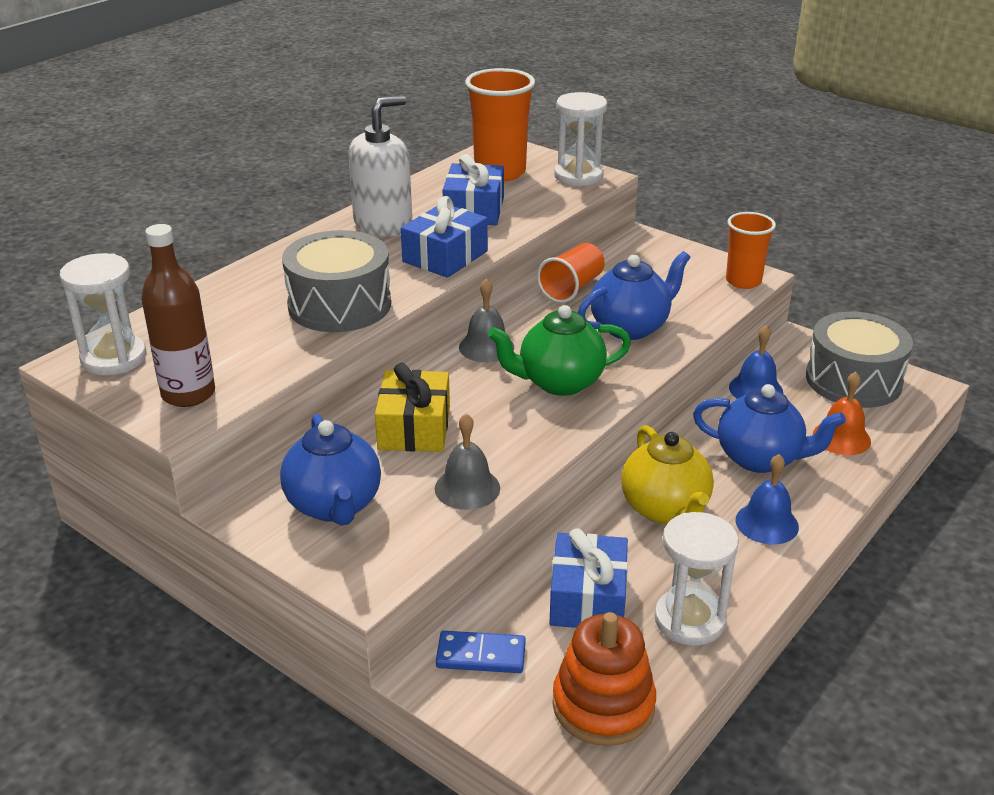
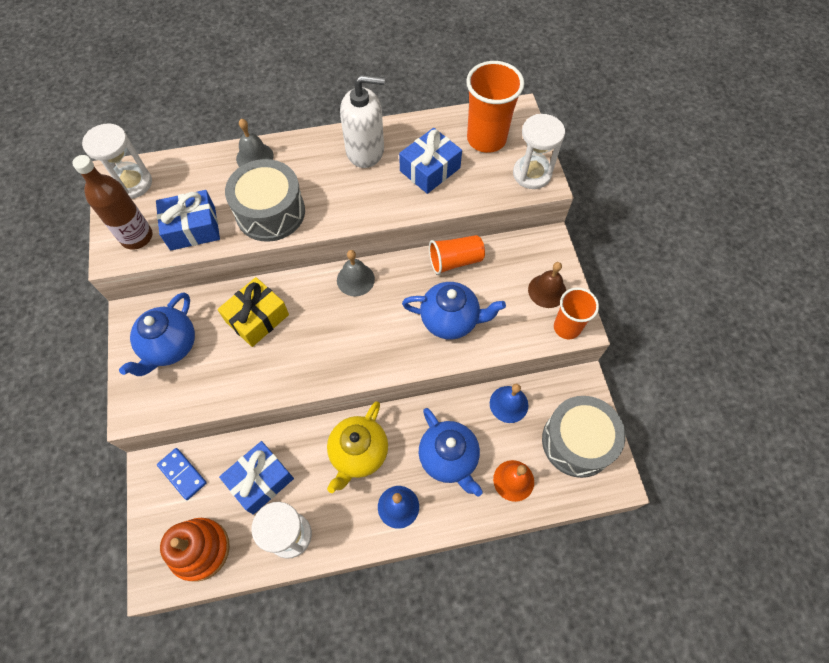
camera: 40 degrees right, 30 degrees up
(445, 256) = (367, 205): blue gift -> blue gift (193, 228)
(467, 488) = (236, 383): grey bell -> grey bell (254, 157)
(559, 382) = (362, 337): green teapot -> none
(689, 268) = (547, 291): none -> brown bell

